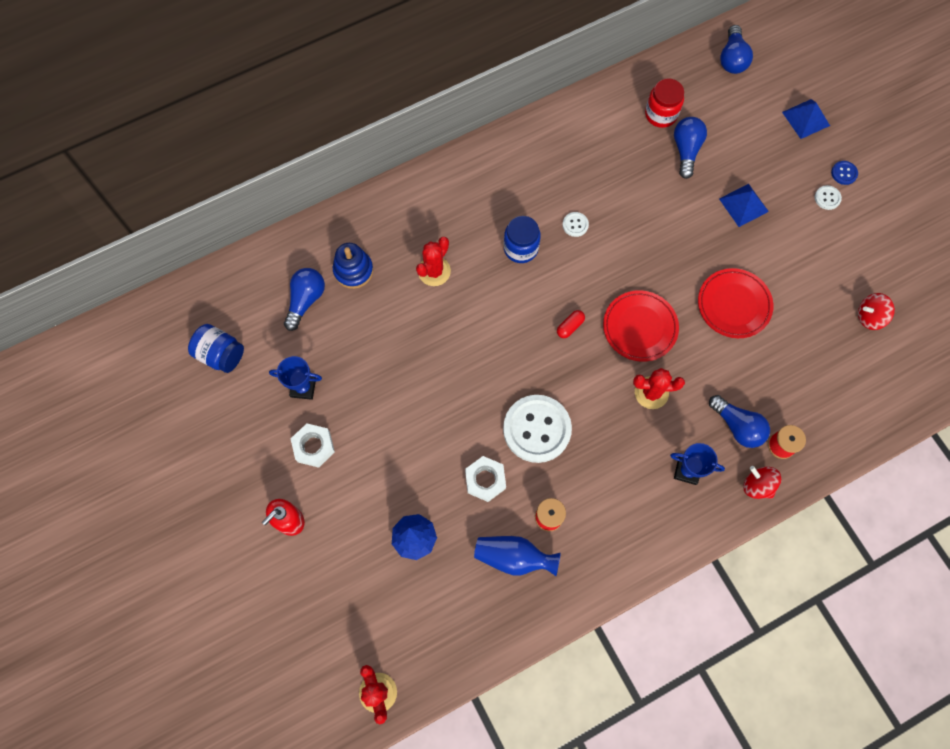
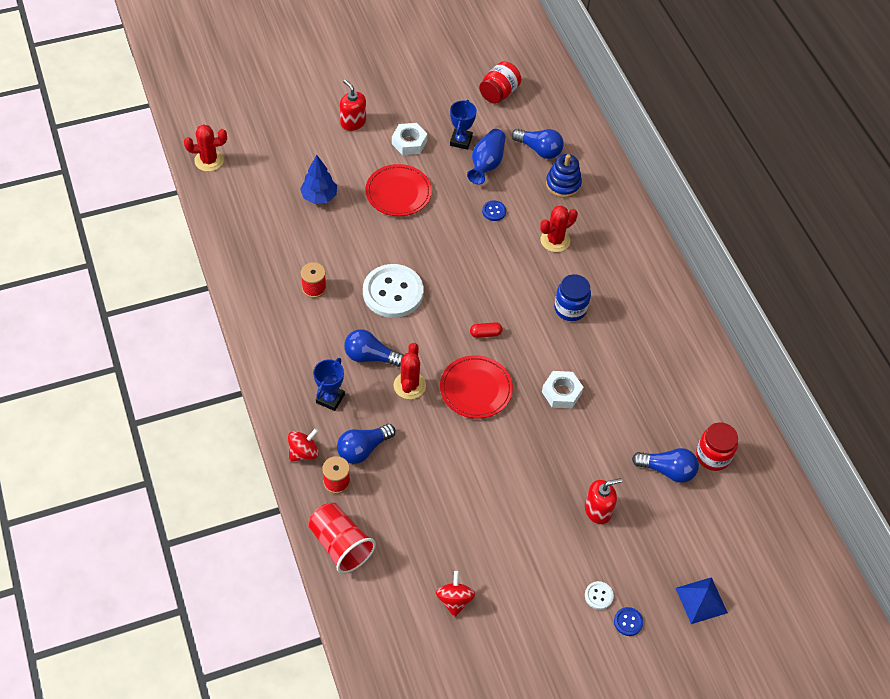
camera: 95 degrees right, 15 degrees down
(221, 354) = (499, 93): blue jar -> red jar
(404, 338) = (494, 211): none -> blue button
(434, 271) = (555, 240): red cactus -> red cactus turned 75 degrees counterclockwise
(485, 480) = (356, 249): white nut -> white nut (561, 392)
(514, 557) = (287, 259): blue vase -> blue vase (486, 164)
(570, 326) = (485, 333): red capsule -> red capsule turned 60 degrees counterclockwise
(575, 225) = (590, 356): white button -> none
(732, 59) = (783, 542): blue light bulb -> blue light bulb (370, 356)
(733, 305) = (487, 475): red plate -> red plate (398, 193)
(743, 205) = (598, 510): blue pyramid -> red soap dispenser
(847, 429) = (340, 545): none -> red cup

